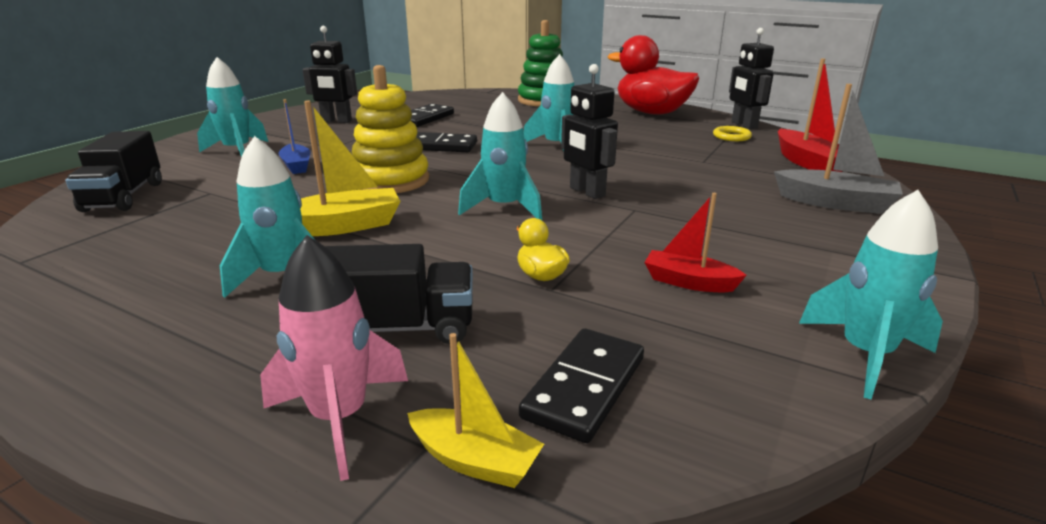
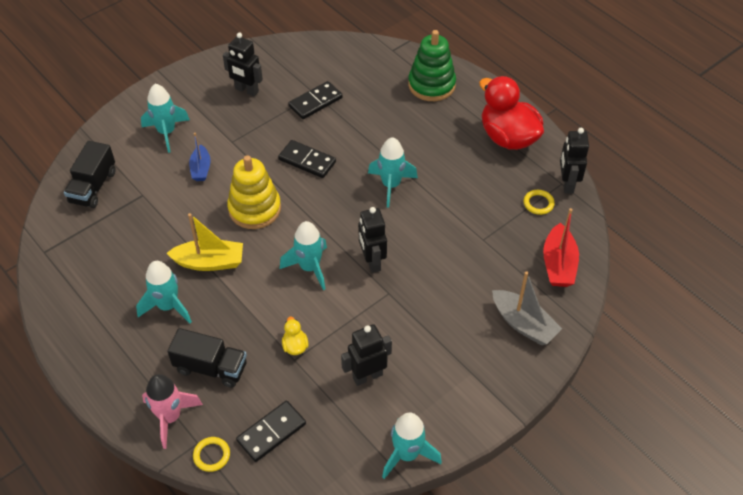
camera: 20 degrees right, 25 degrees up
(474, 460) = (211, 455): yellow boat -> yellow ring
(689, 282) = (367, 376): red boat -> black robot

